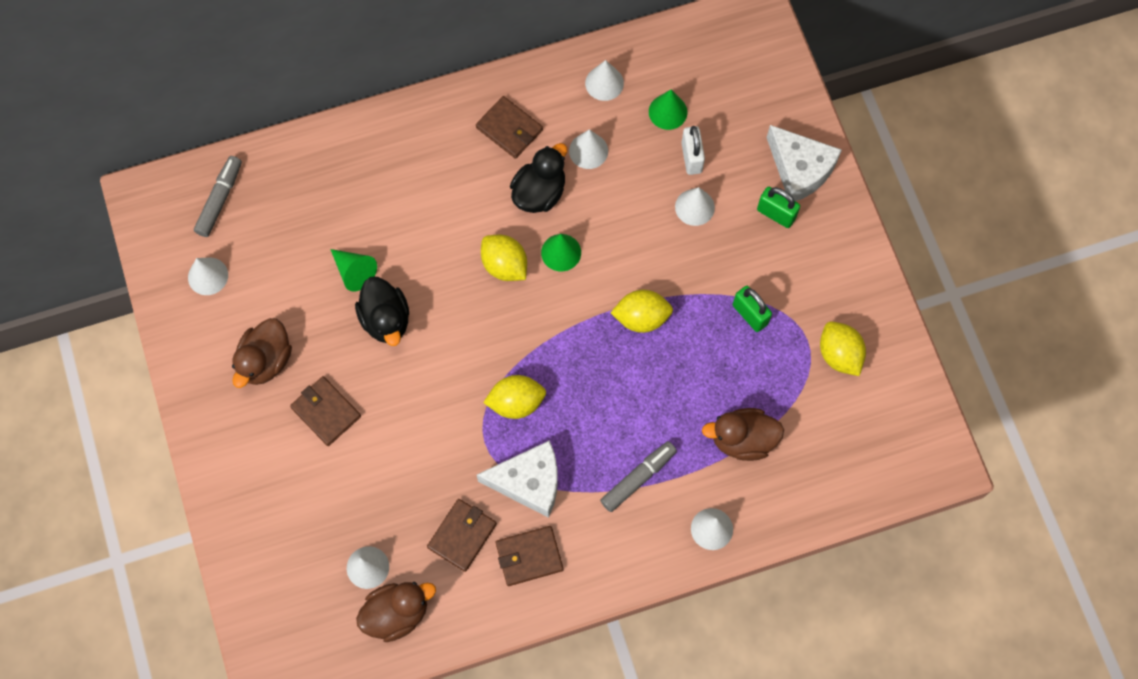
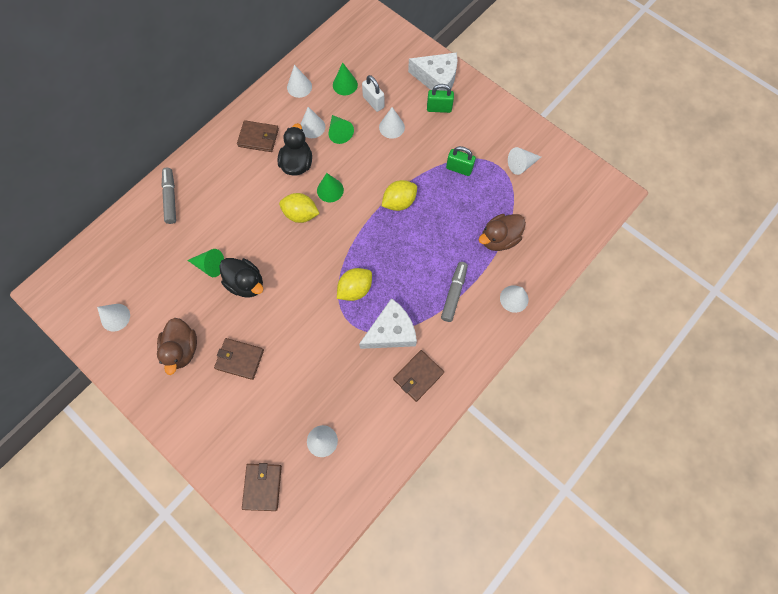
camera: 30 degrees left, 0 degrees up
(220, 199) = (98, 267): grey marker -> grey marker (170, 198)
(397, 613) = (357, 459): brown duck -> none
(462, 535) = (369, 387): brown wallet -> brown wallet (262, 486)
(619, 178) = (339, 132): none -> green cone
(839, 354) = (521, 164): yellow lemon -> white cone

